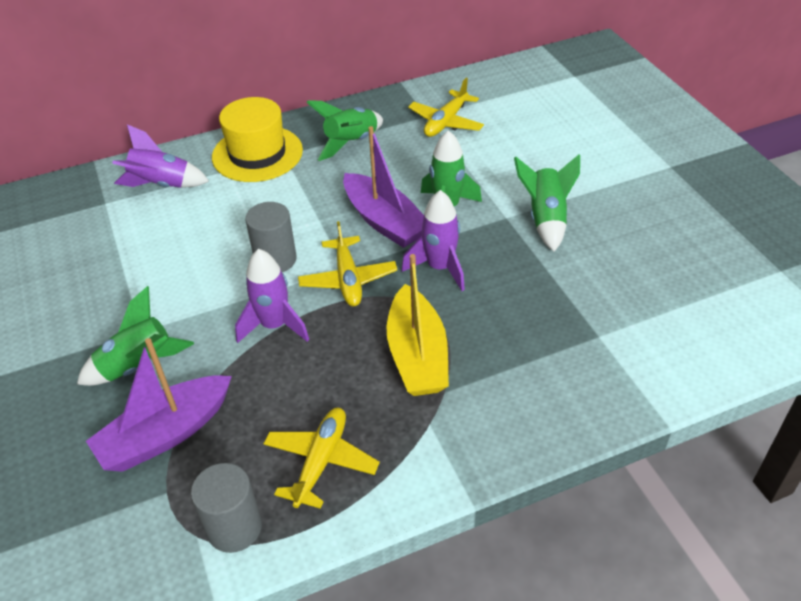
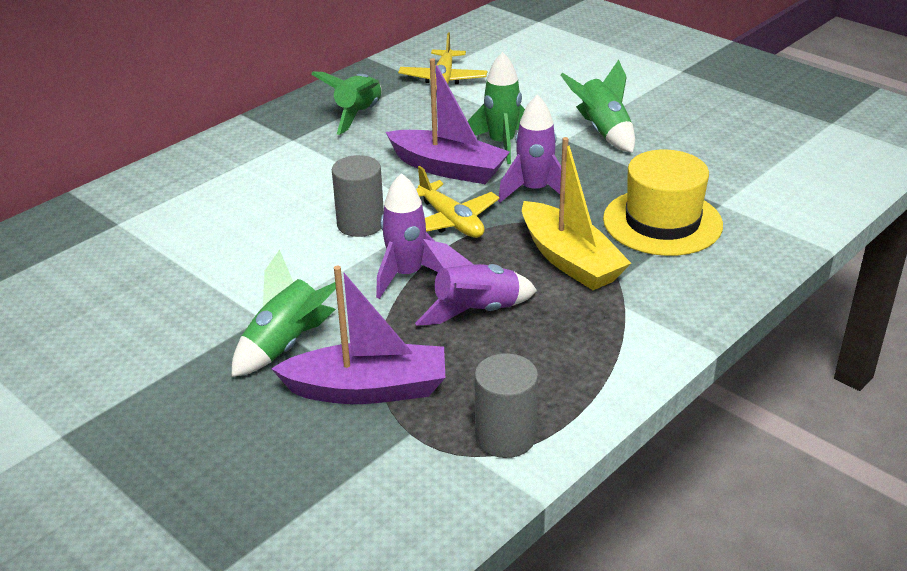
camera: 25 degrees left, 10 degrees down
(161, 185) = (173, 193): purple rocket -> purple rocket (476, 312)
(166, 434) = (367, 389): purple boat -> purple boat turned 120 degrees counterclockwise
(257, 154) = (262, 145): yellow hat -> yellow hat (662, 222)
(321, 461) = (547, 363): yellow plane -> none

